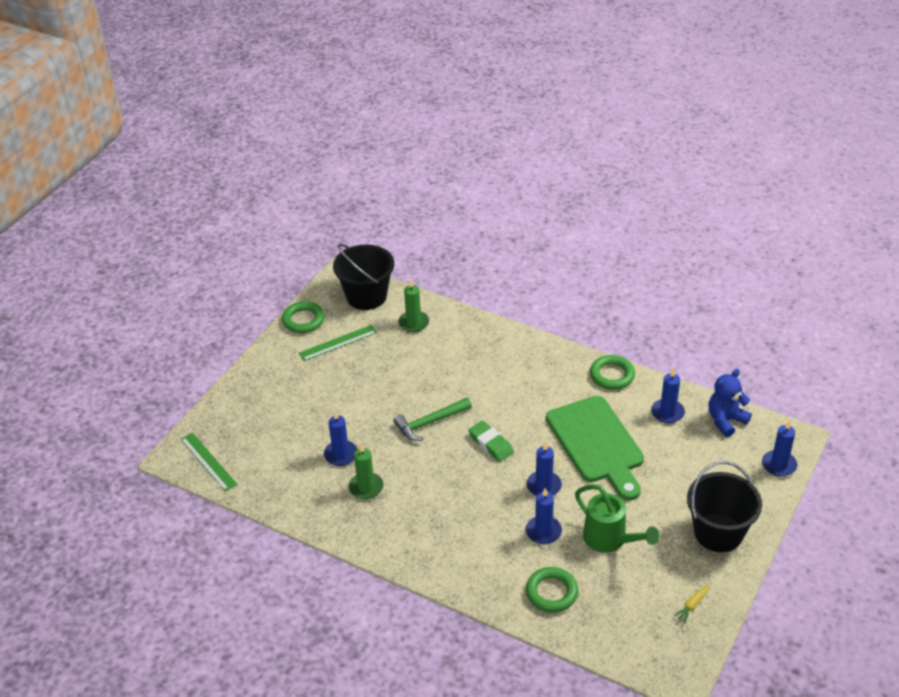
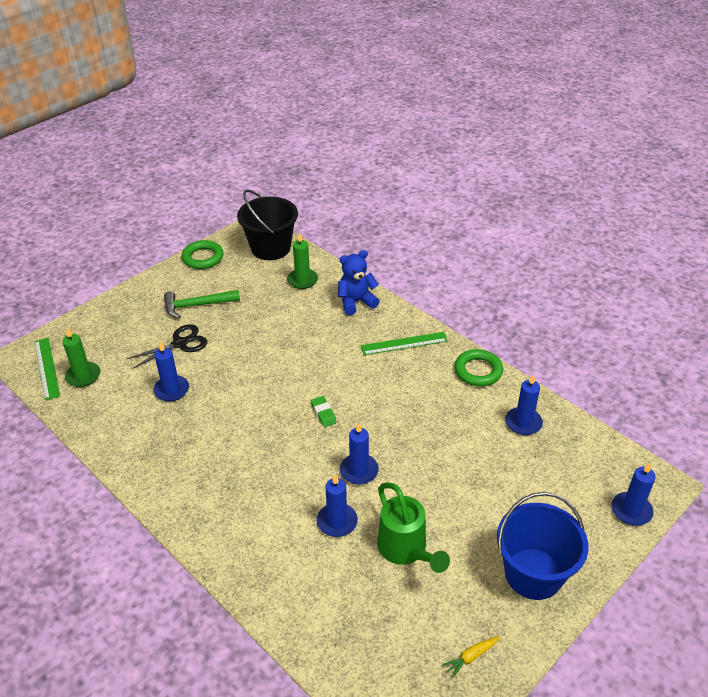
camera: 15 degrees right, 0 degrees up
(326, 410) = (180, 344): none -> black scissors
(338, 343) = (223, 284): green ruler -> green ruler (404, 343)
(366, 487) = (179, 429): green candle -> green candle (83, 376)
(430, 423) = (273, 378): green hammer -> green hammer (197, 305)
(491, 444) = (323, 413): green eraser -> green eraser, size x0.67
(551, 592) = (316, 595): green ring -> none
(597, 443) = (434, 438): green cutting board -> none
(718, 533) = (533, 574): black bucket -> blue bucket
(725, 420) = (585, 446): blue teddy bear -> blue teddy bear (356, 302)

